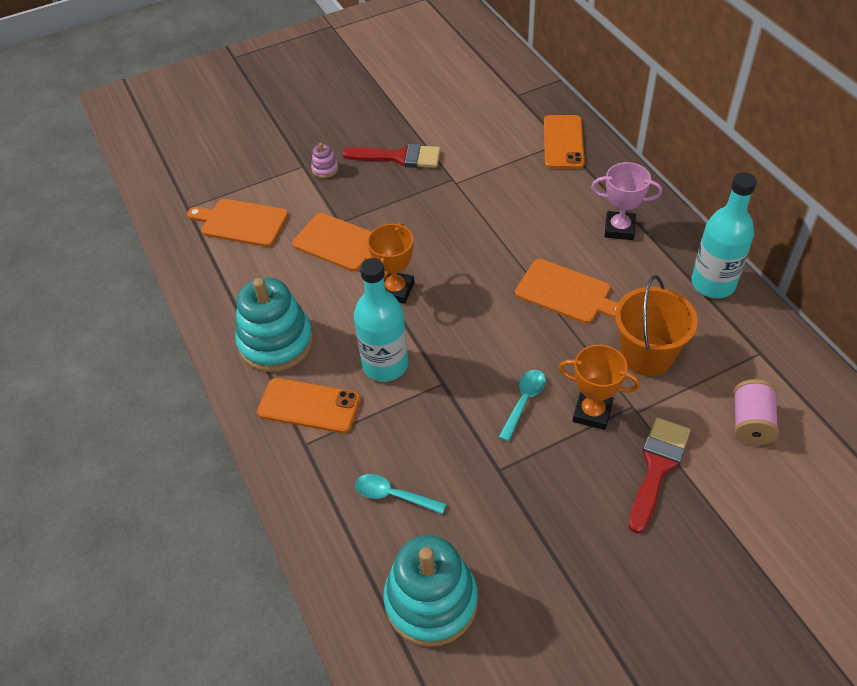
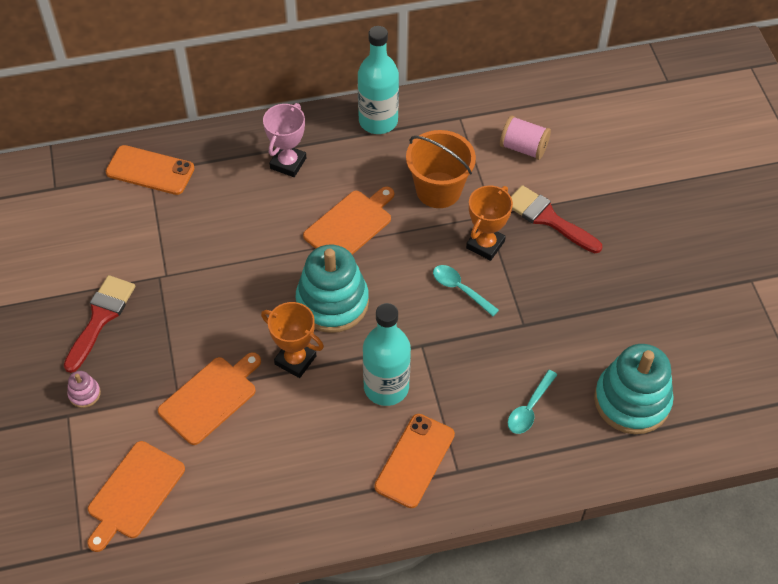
camera: 80 degrees left, 5 degrees up
(276, 342) = (326, 480): turquoise stacking toy -> turquoise stacking toy (332, 302)

